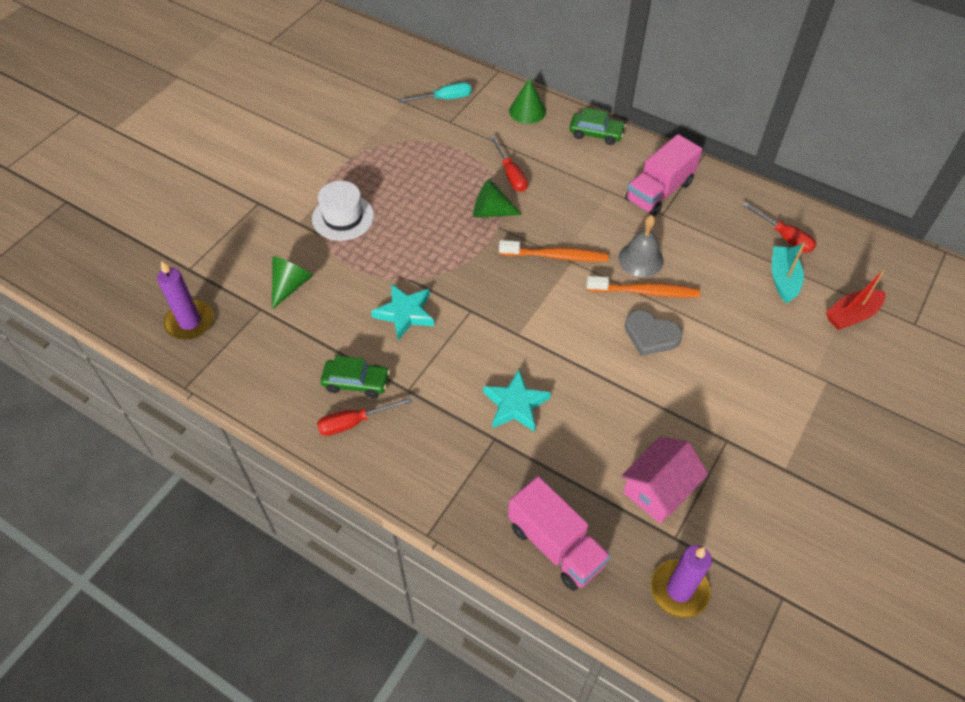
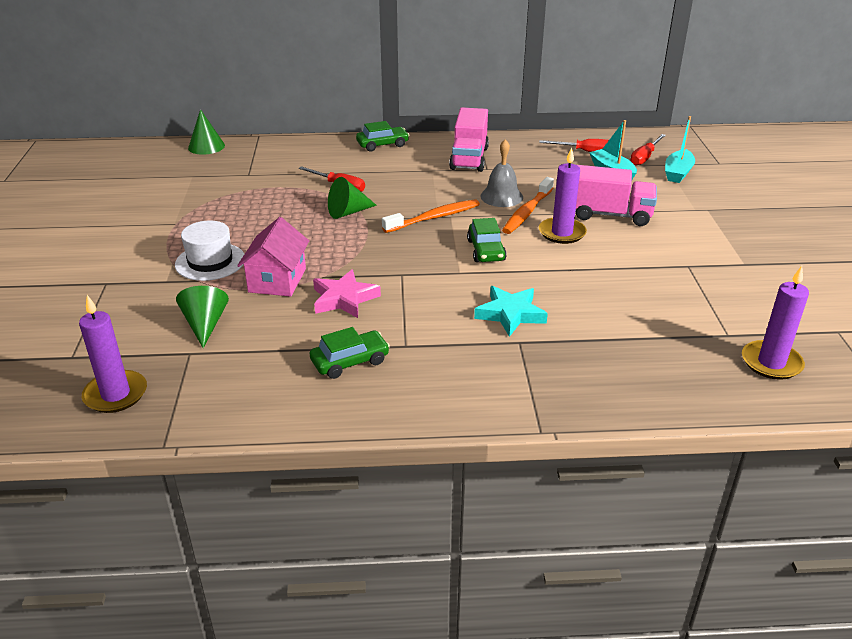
camera: 35 degrees left, 20 degrees down
(354, 422) = (380, 389): red screwdriver -> red screwdriver (644, 157)
(405, 313) = (344, 299): turquoise star -> pink star
(444, 99) = (227, 163): turquoise screwdriver -> none
(527, 111) = (310, 149): green cone -> green cone (206, 146)
(556, 545) = (652, 383): pink truck -> pink truck (610, 215)
(563, 320) = (486, 250): none -> green car
(645, 292) = (527, 212): orange toothbrush -> orange toothbrush turned 150 degrees clockwise
(651, 335) = (562, 233): grey heart -> purple candle
(658, 490) = (680, 314): pink house -> pink house (277, 280)
(851, 315) = (677, 173): red boat -> turquoise boat

